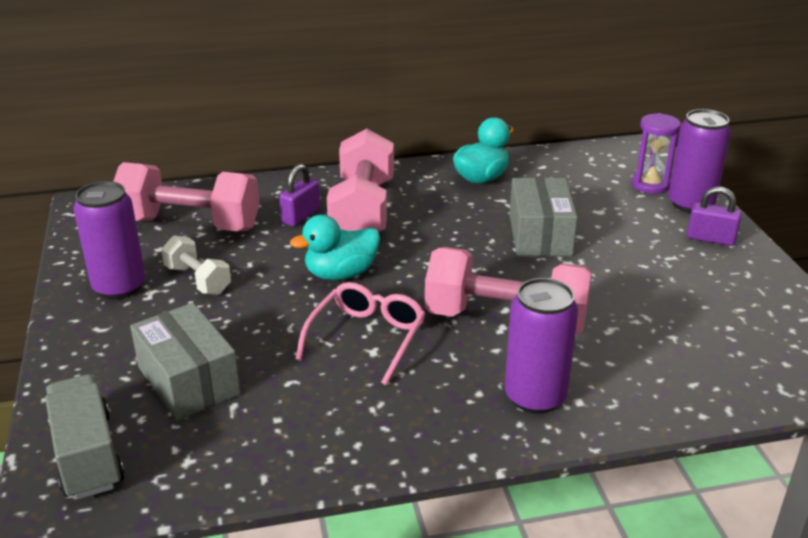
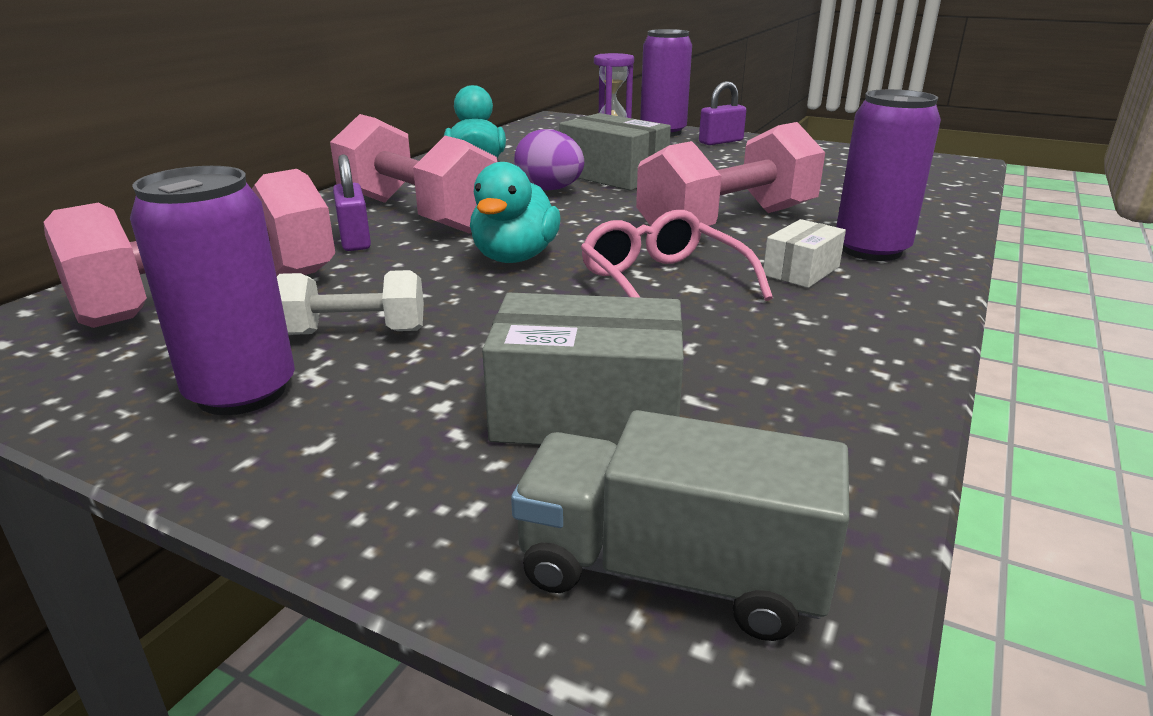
camera: 50 degrees left, 5 degrees down
(452, 380) = (801, 271): none -> white box
(471, 228) = (549, 190): none -> purple egg

